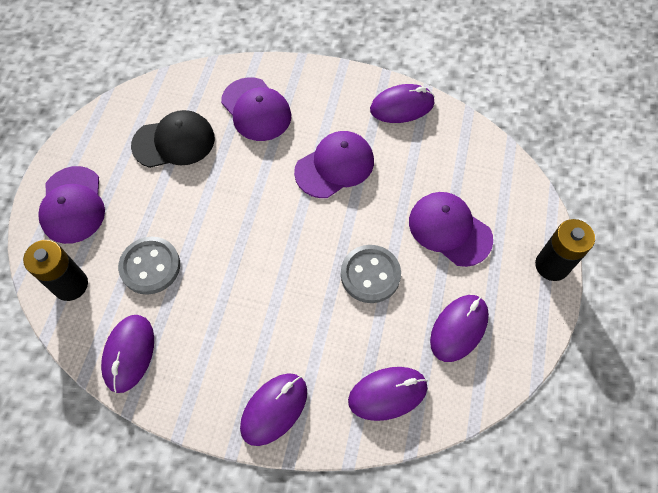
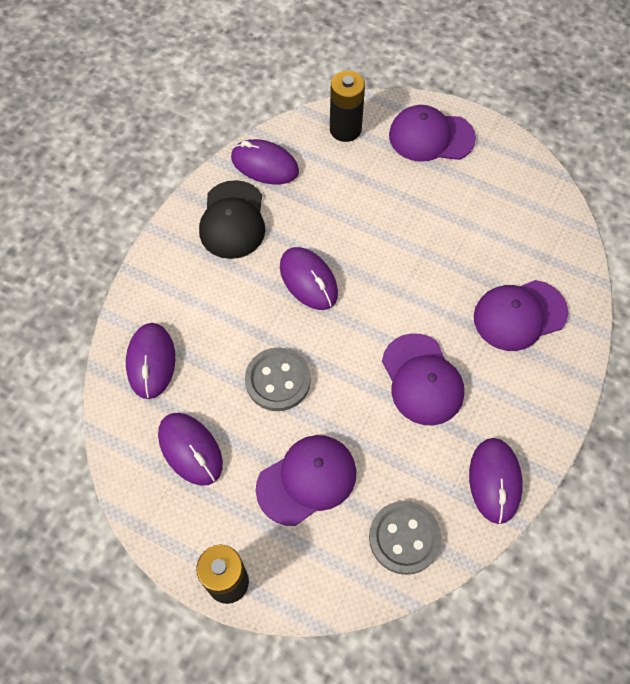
camera: 105 degrees right, 0 degrees up
(150, 266) = (346, 190): grey button -> grey button (404, 538)
(174, 142) = (489, 229): black cap -> black cap (232, 220)
(274, 409) = (174, 265): purple mouse -> purple mouse (308, 280)

